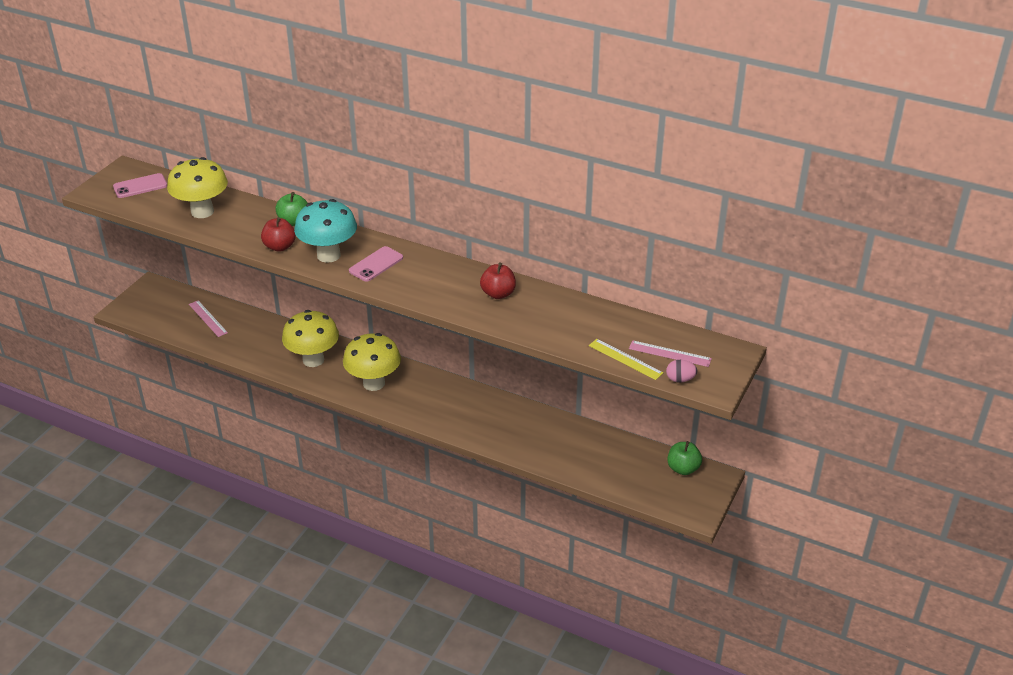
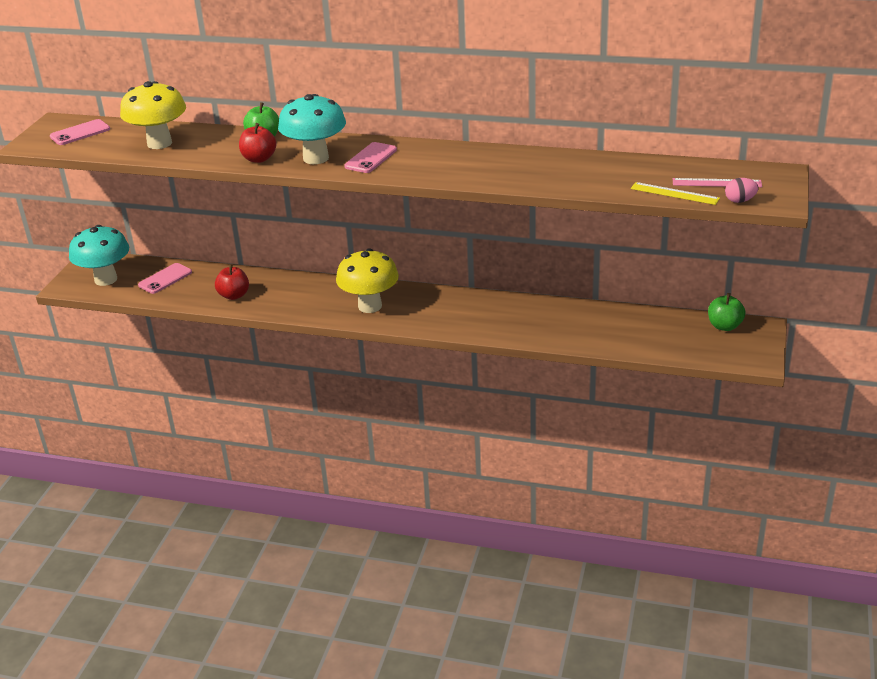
camera: 10 degrees left, 5 degrees down
(157, 309) = (106, 279): none -> turquoise mushroom
(208, 318) = (165, 279): pink ruler -> pink phone
(313, 360) = (296, 296): yellow mushroom -> none
(498, 294) = (512, 163): red apple -> red apple (234, 295)

